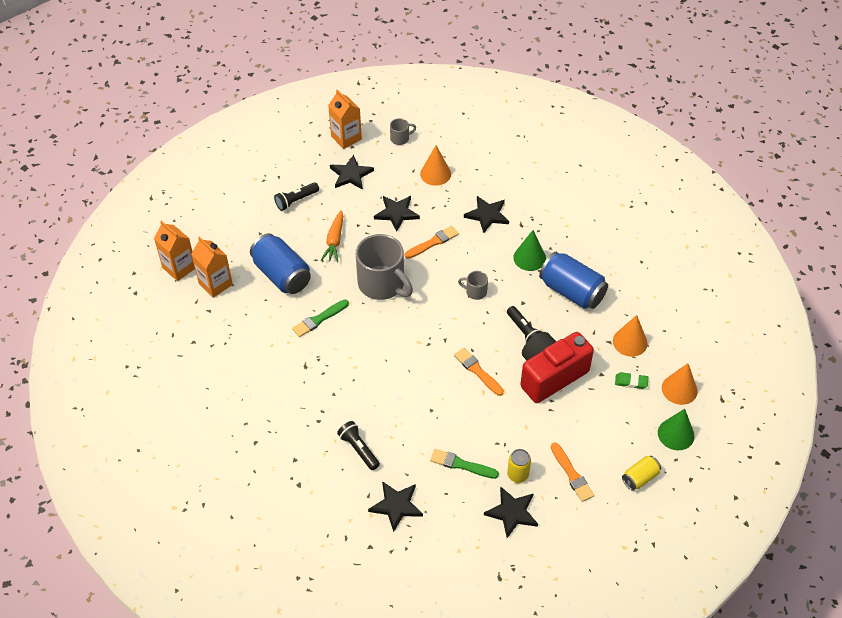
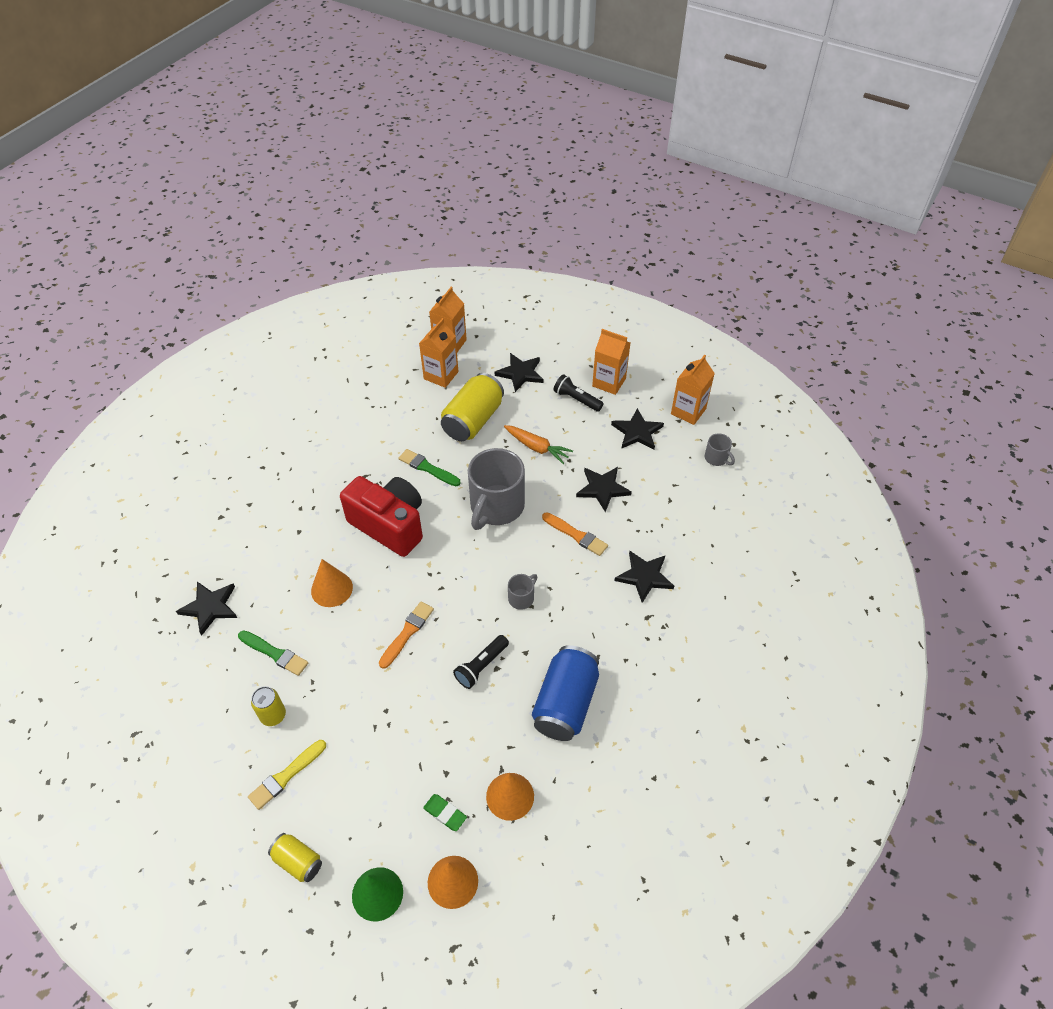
camera: 70 degrees right, 0 degrees up
(282, 275) = (473, 420): blue can -> yellow can
(289, 174) = (609, 382): none -> orange carton
(334, 241) = (537, 447): orange carrot -> orange carrot turned 135 degrees counterclockwise
(359, 449) = (273, 553): black flashlight -> none
(435, 174) = (681, 507): orange cone -> orange cone (331, 589)
(461, 464) = (274, 653): green brush -> green brush turned 120 degrees clockwise
(475, 292) = (521, 598): grey mug -> grey mug turned 45 degrees clockwise
(512, 512) = (220, 723): black star -> black star (520, 373)
(529, 258) = (598, 640): green cone -> none
(550, 374) = (426, 712): red camera -> red camera (389, 525)
(571, 474) = (286, 775): orange brush -> yellow brush
(631, 382) = (445, 813): green eraser -> green eraser turned 45 degrees counterclockwise

